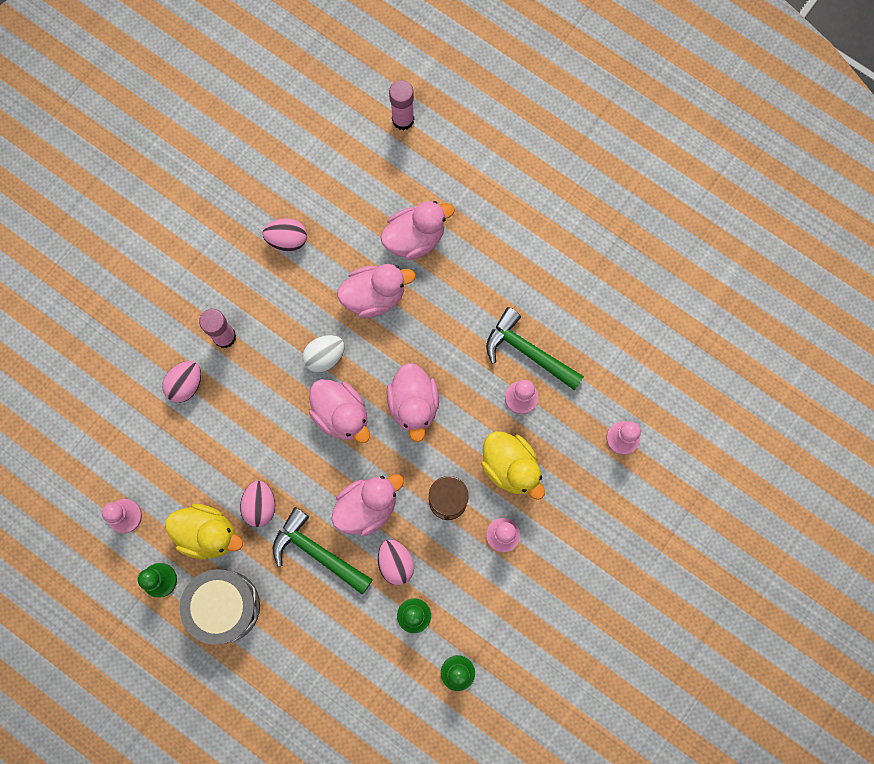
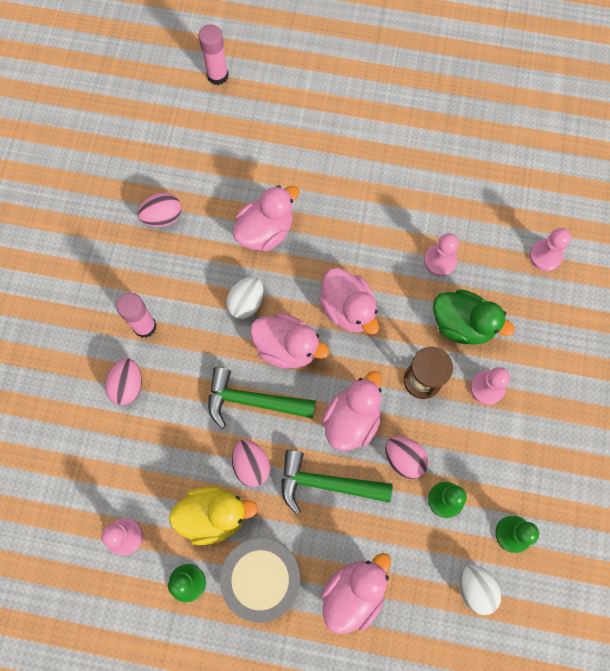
camera: 25 degrees left, 5 degrees down
(400, 702) = (475, 588): none -> white egg
(415, 238) = (277, 167): pink duck -> pink duck (353, 593)
(510, 467) = (462, 324): yellow duck -> green duck
(527, 351) = (425, 219): green hammer -> green hammer (252, 401)

